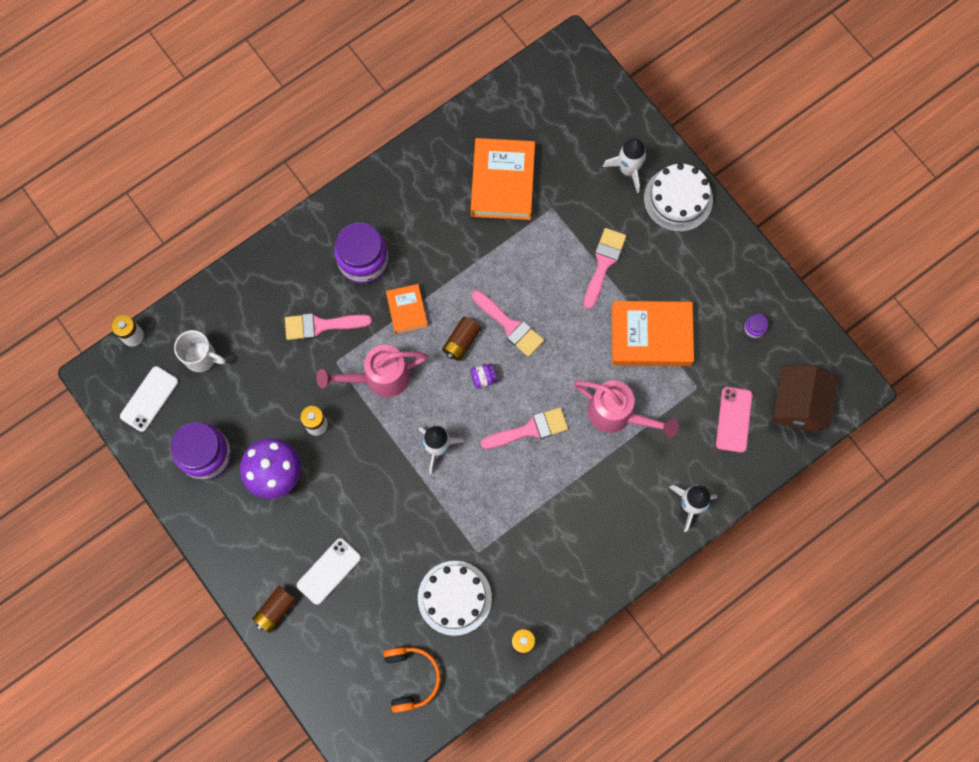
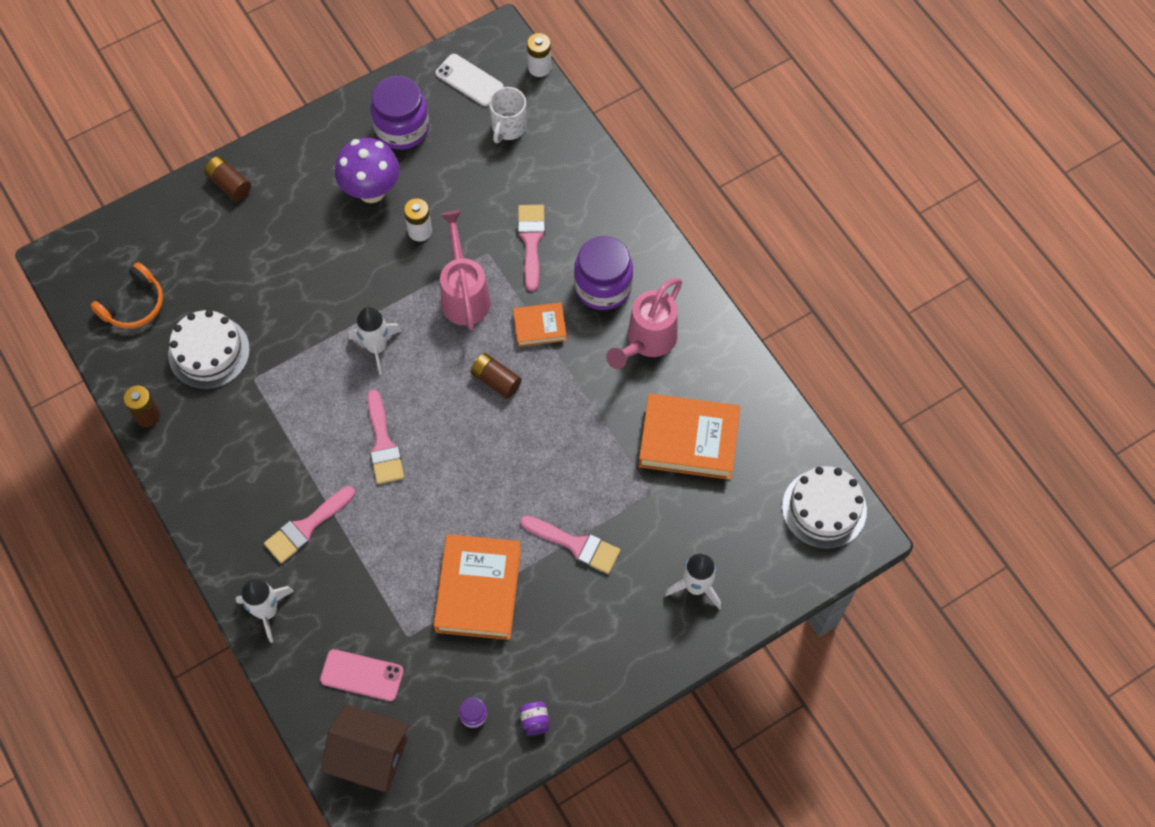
camera: 95 degrees right, 10 degrees down
(329, 571) = (260, 234): white phone -> none
(411, 678) = (134, 305): orange headphones -> orange headphones turned 45 degrees counterclockwise
(483, 378) = (450, 400): purple jar -> purple jar (535, 721)
(510, 326) = (509, 433): pink brush -> pink brush (306, 527)
(617, 415) = (387, 541): pink watering can -> pink watering can (647, 342)
(678, 199) = (653, 643): white cake -> white cake (824, 508)

